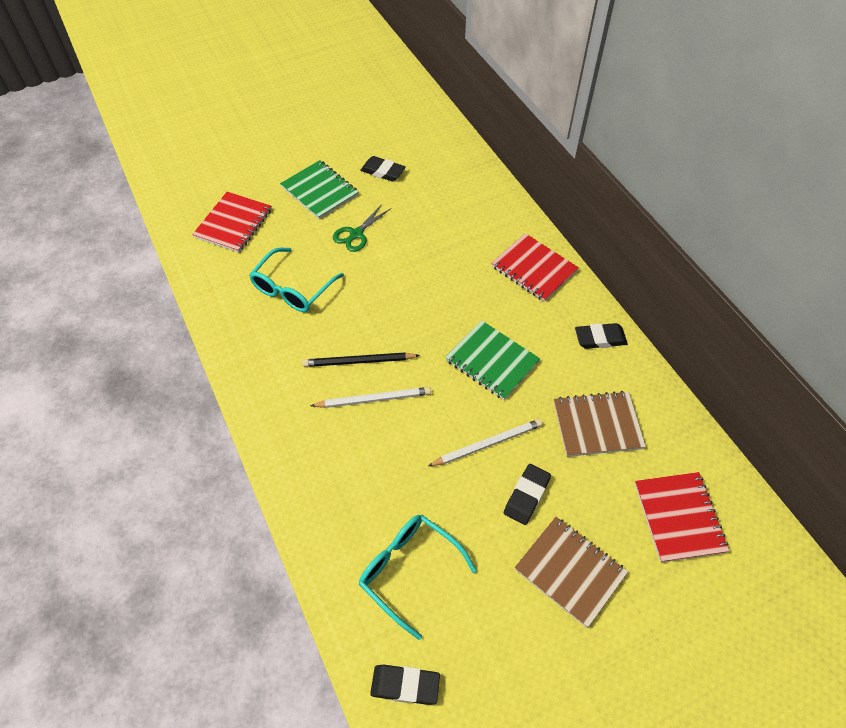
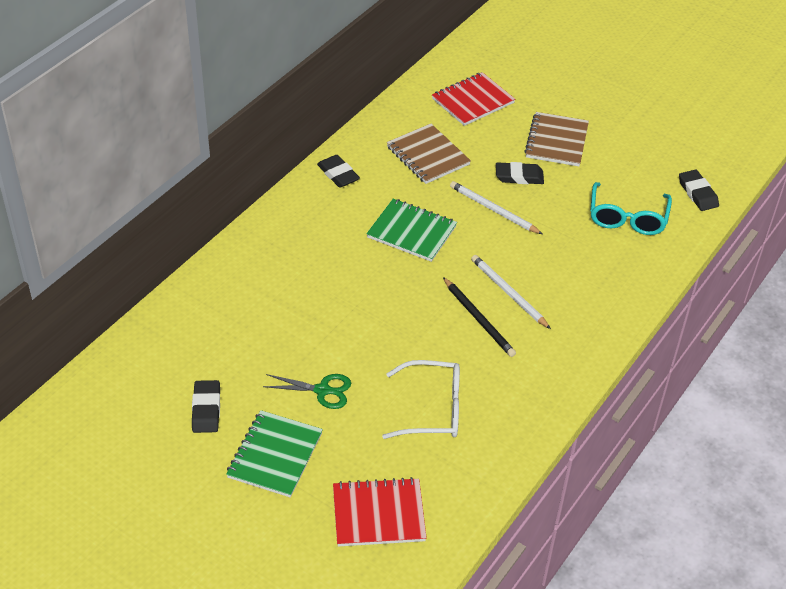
camera: 120 degrees left, 10 degrees down
(292, 289) = (433, 409): turquoise glasses -> white glasses
(492, 361) = (411, 232): green notebook -> green notebook turned 75 degrees counterclockwise
(534, 269) = (282, 237): red notebook -> none

